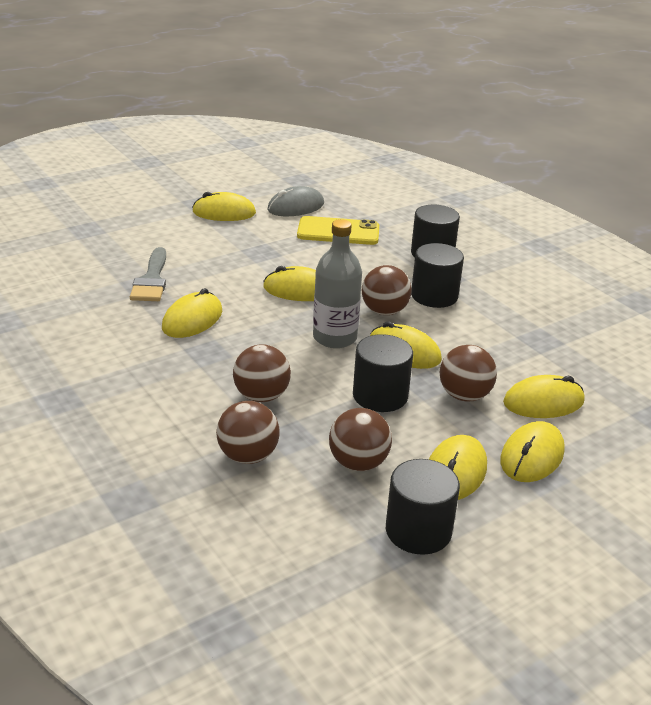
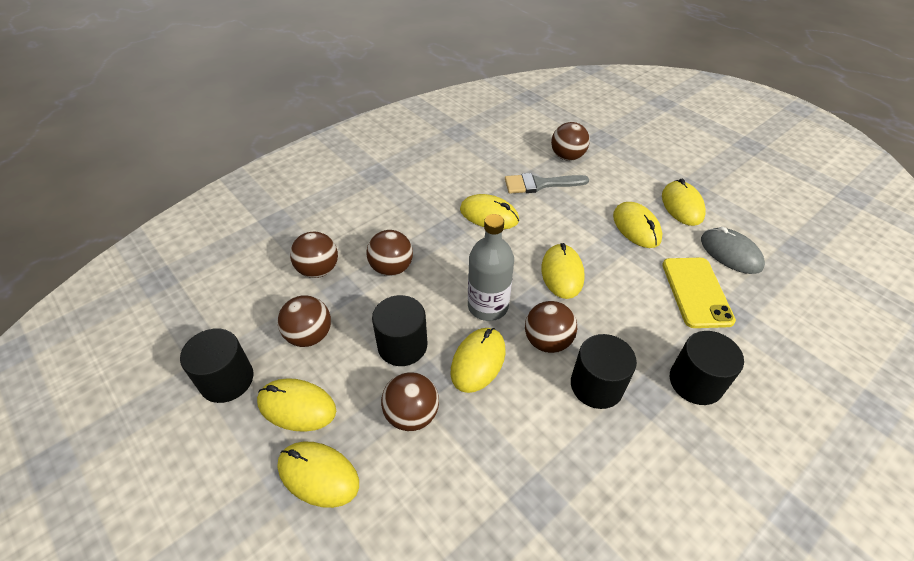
camera: 85 degrees right, 15 degrees up
(109, 255) = (567, 157): none -> brown ball
(543, 402) = (410, 494): yellow mouse -> yellow mouse (636, 227)

